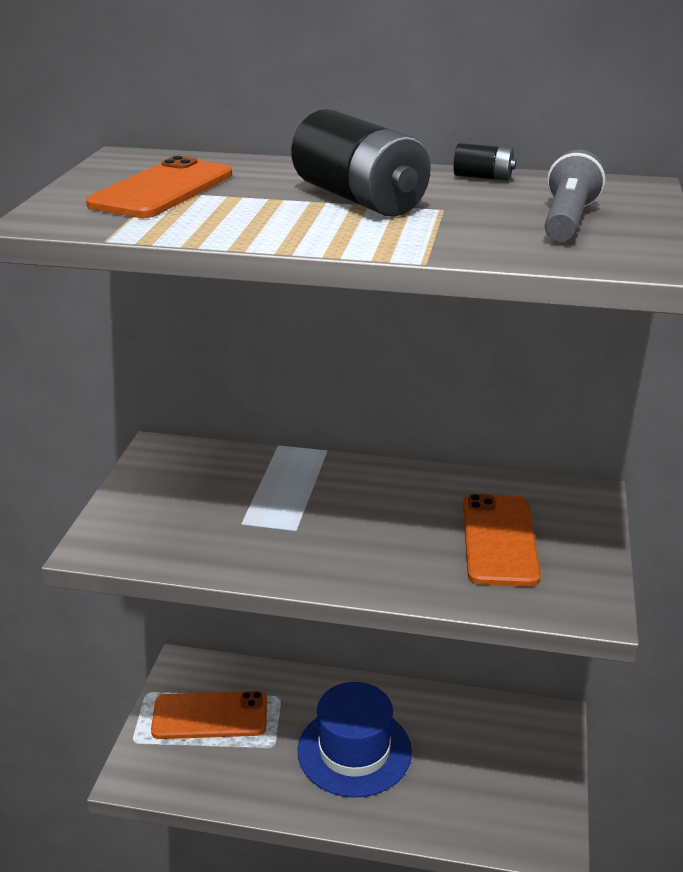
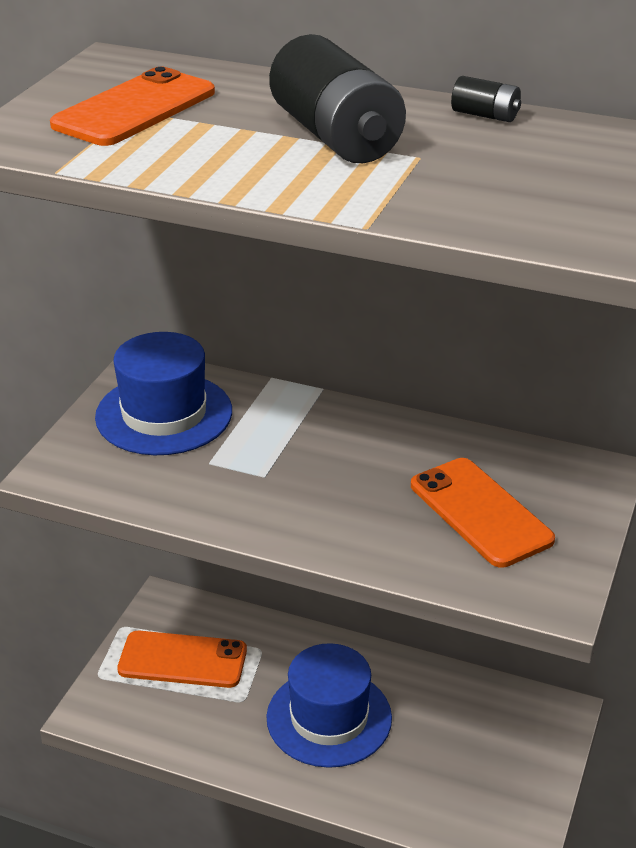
camera: 10 degrees right, 5 degrees up
(188, 485) = (164, 414): none -> blue hat
(499, 540) = (480, 512): orange phone -> orange phone turned 45 degrees counterclockwise
(567, 221) = (547, 183): grey flashlight -> none

